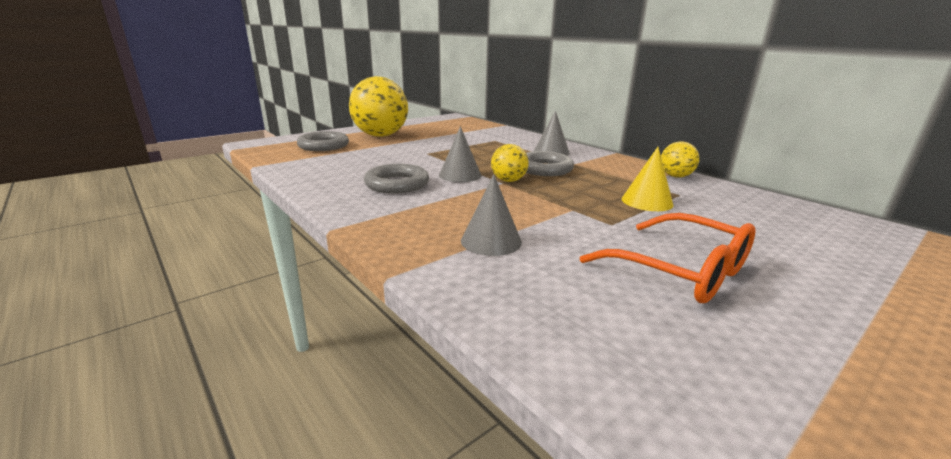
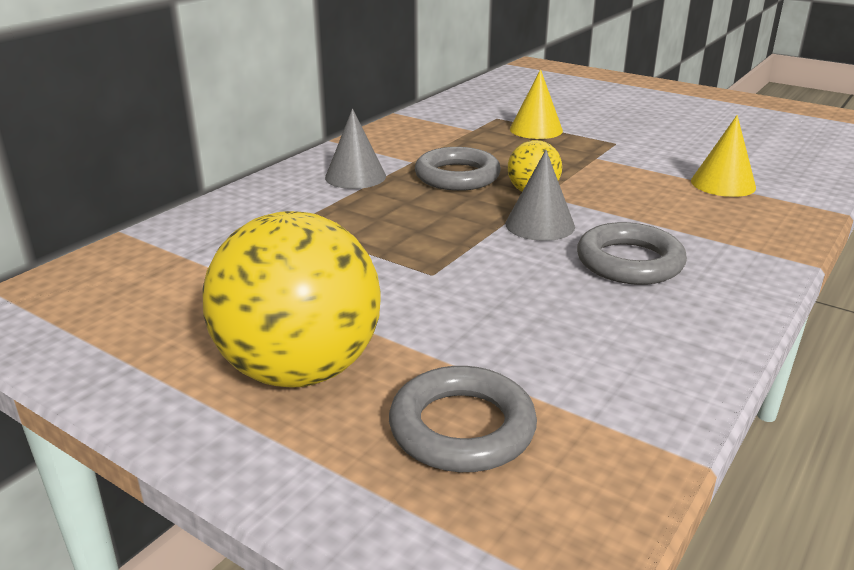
camera: 105 degrees left, 5 degrees up
(491, 241) = (723, 184): grey cone -> yellow cone
(675, 176) = (431, 116): yellow ball -> none
(679, 270) = (681, 125): orange glasses -> none

